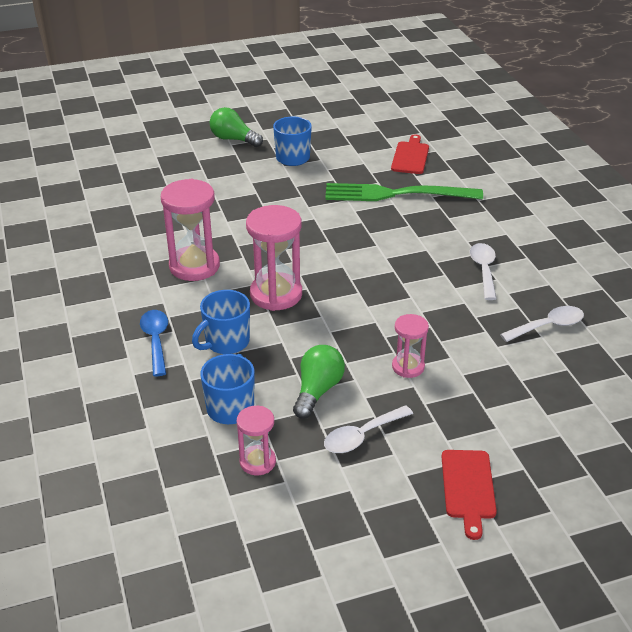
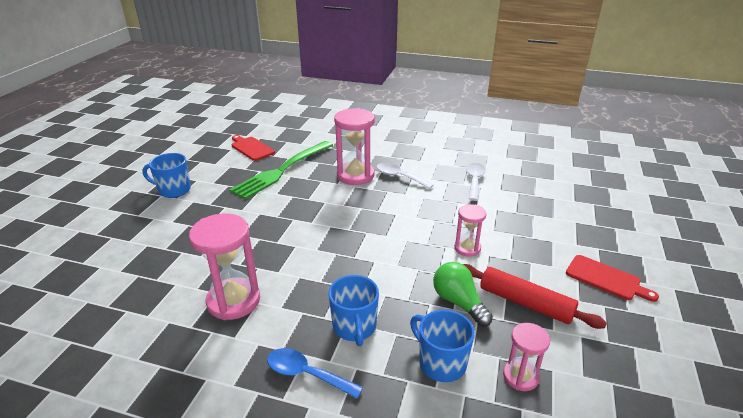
camera: 55 degrees left, 5 degrees down
(233, 139) = (103, 205): green light bulb -> none
(276, 294) = (325, 272): pink hourglass -> pink hourglass (355, 175)
(362, 436) = (525, 303): white spoon -> red rolling pin

